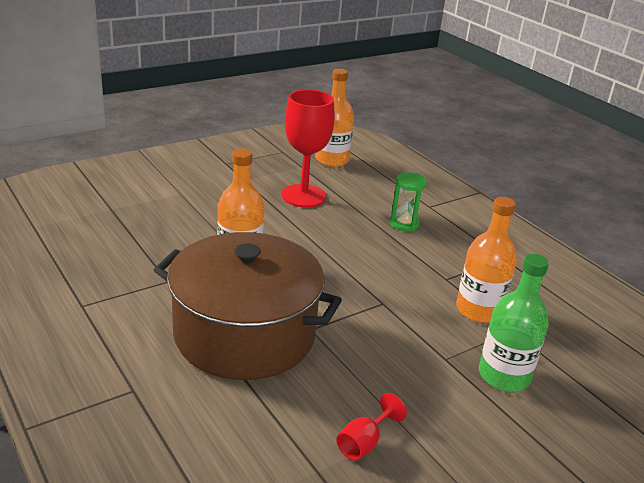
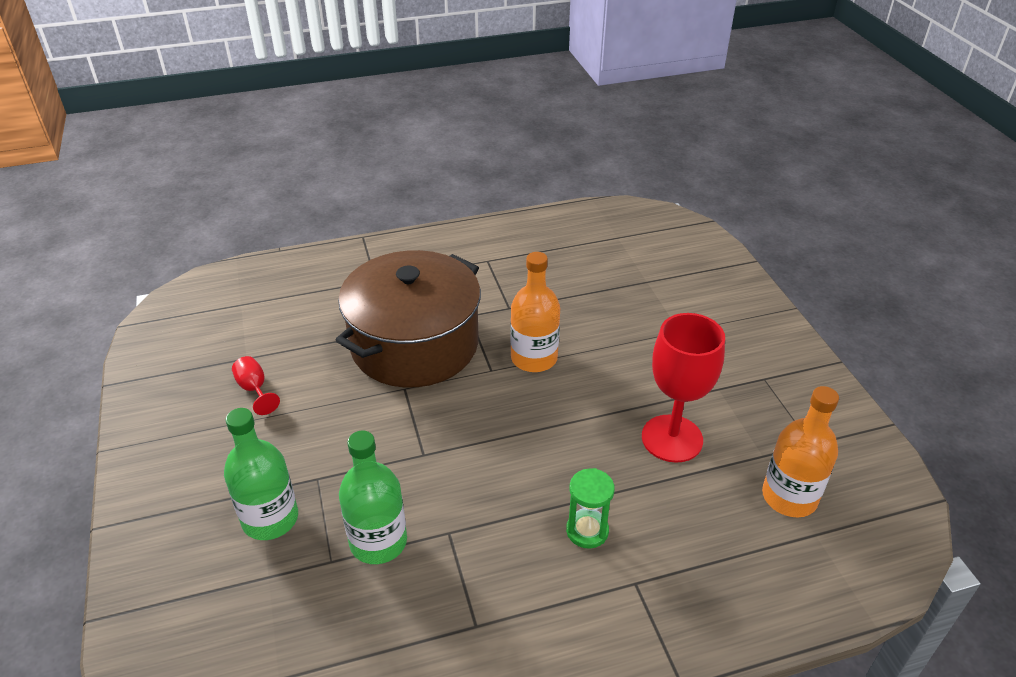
camera: 110 degrees right, 10 degrees up
(478, 310) = (378, 542): orange bottle -> green bottle

